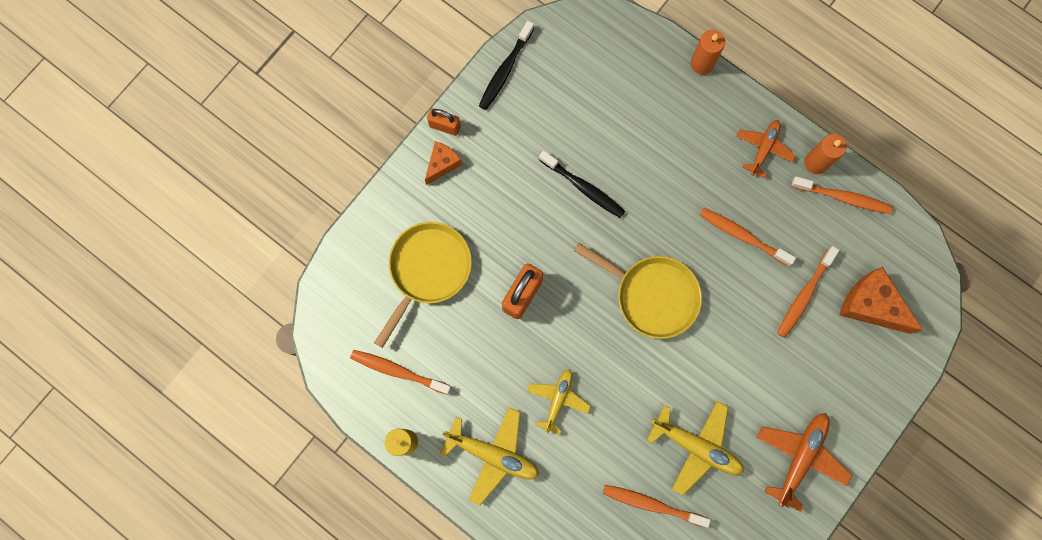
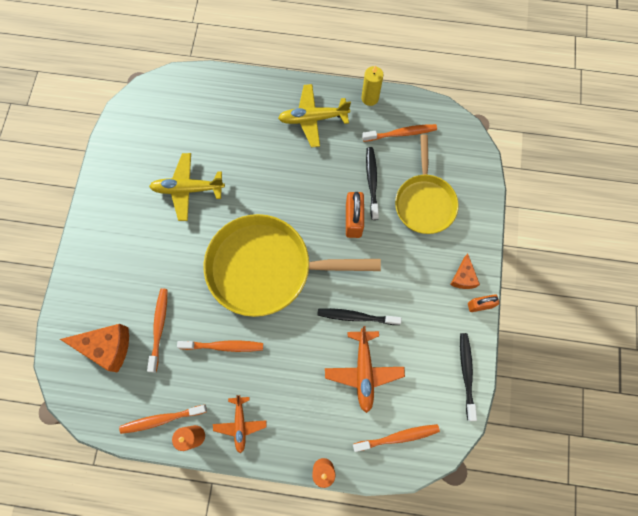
camera: 150 degrees right, 5 degrees down
(472, 329) = (372, 182): none -> black toothbrush
(558, 400) = (291, 170): yellow plane -> none
(651, 295) = (267, 268): yellow pan -> yellow pan, size x1.60
(652, 504) = (199, 142): orange toothbrush -> orange toothbrush (398, 437)
(800, 457) = (116, 218): orange plane -> orange plane (364, 371)

